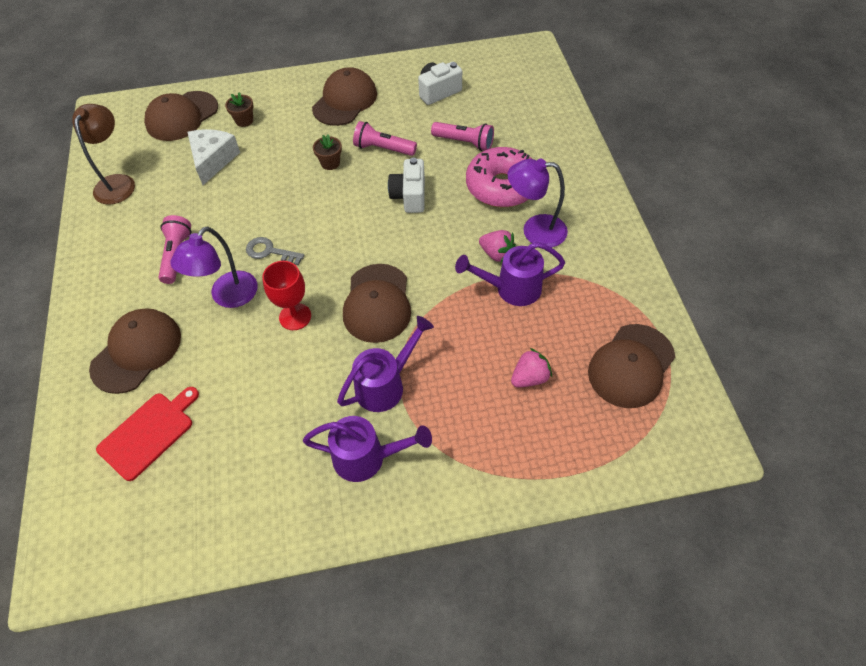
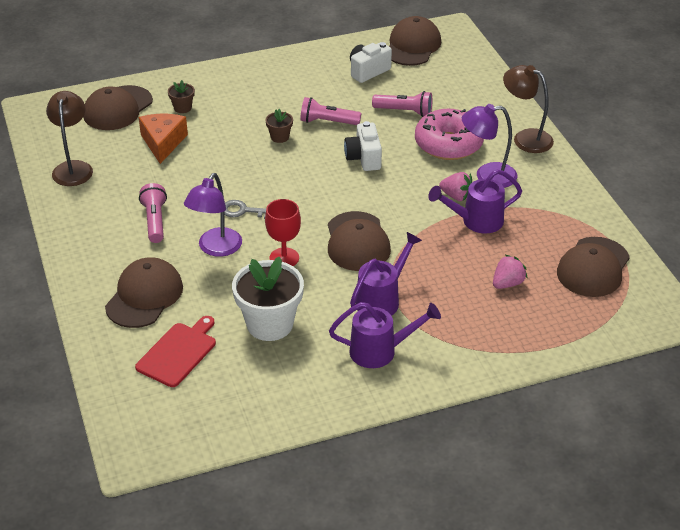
camera: 10 degrees left, 15 degrees down
(213, 160) = (163, 143): white cheese -> orange cheese
(256, 405) = (270, 324): none -> white flower pot
(345, 101) = (278, 85): brown cap -> brown cap (412, 46)
(585, 186) = (525, 138): none -> brown lamp

